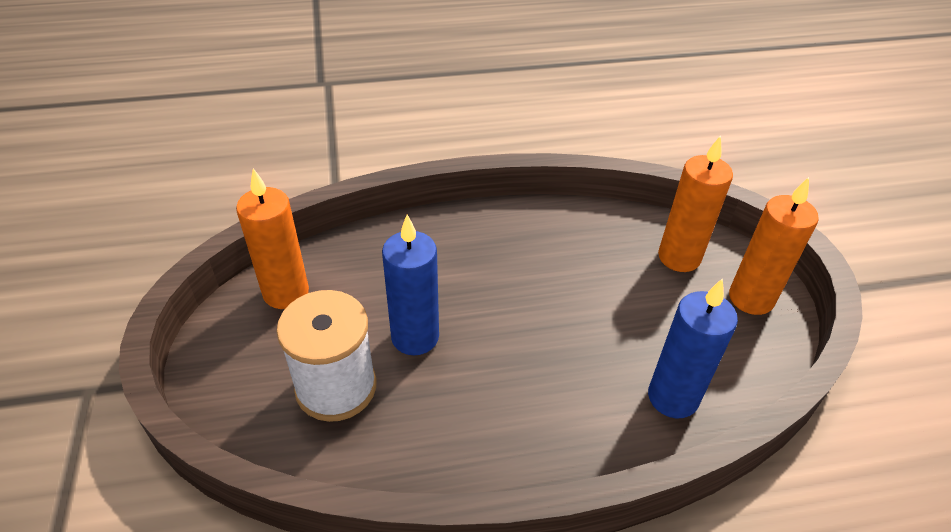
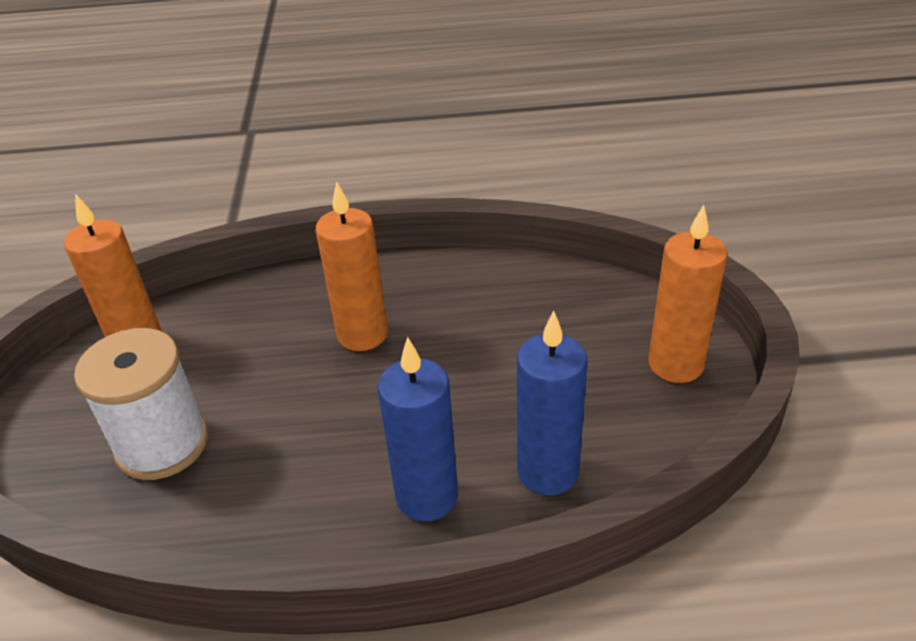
camera: 10 degrees right, 5 degrees down
(415, 337) = (265, 394): blue candle -> blue candle (427, 496)
(679, 257) = (599, 316): orange candle -> orange candle (362, 334)

